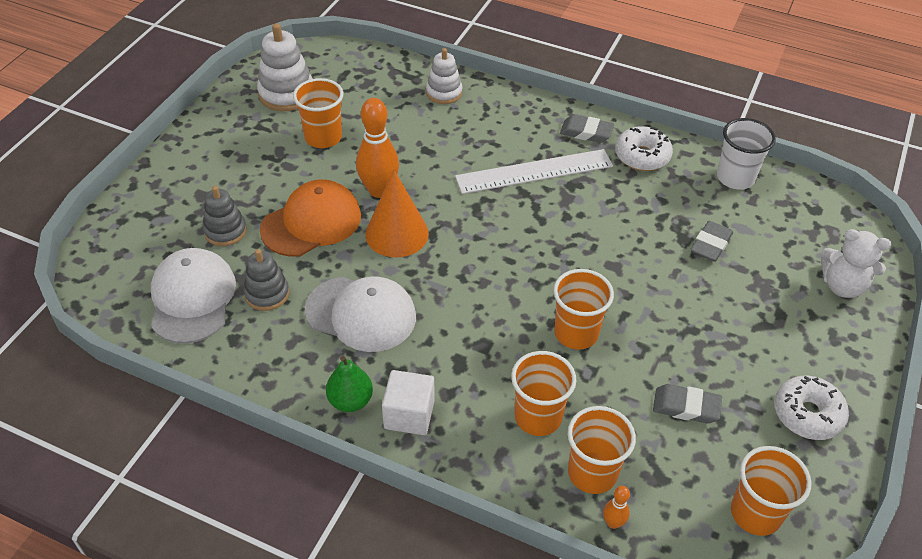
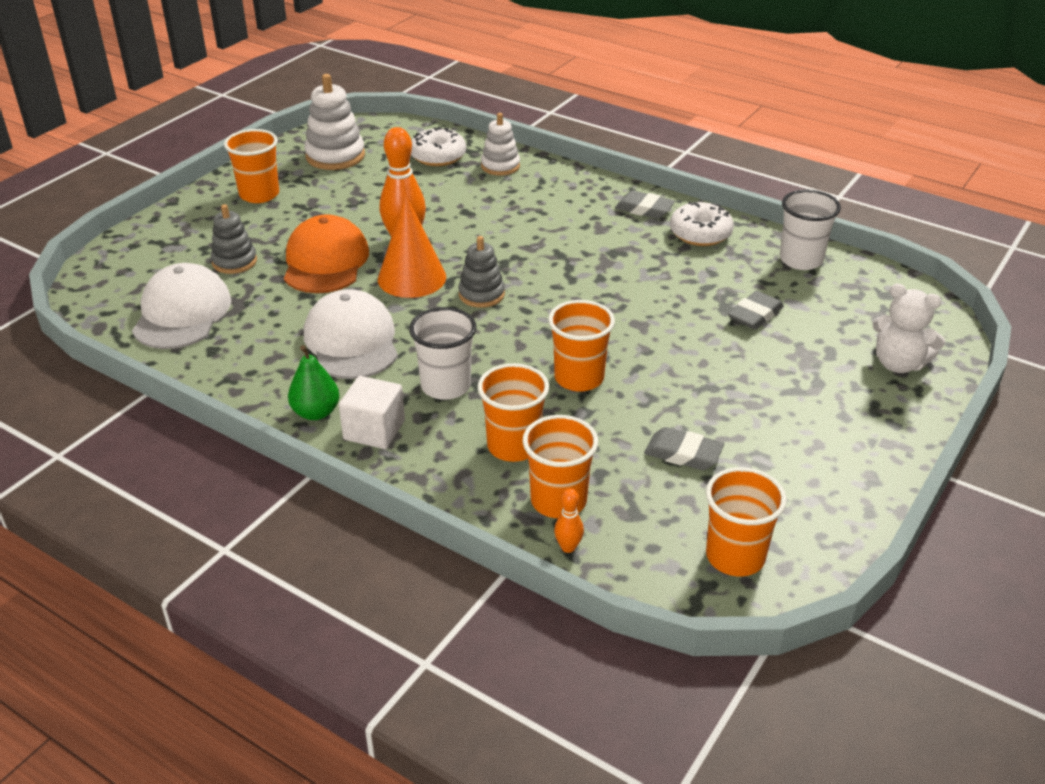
camera: 10 degrees right, 10 degrees down
(267, 294) = (259, 316): grey stacking toy -> grey stacking toy (481, 294)
(311, 222) = (325, 261): orange cap -> orange cap turned 60 degrees counterclockwise
(323, 137) = (361, 194): orange cup -> orange cup (259, 194)
(361, 314) = (351, 341): white cap -> white cap turned 135 degrees counterclockwise
(460, 356) = (446, 386): none -> white cup
(534, 172) = (577, 238): white ruler -> none
(807, 414) = (823, 474): white donut -> white donut (438, 156)

